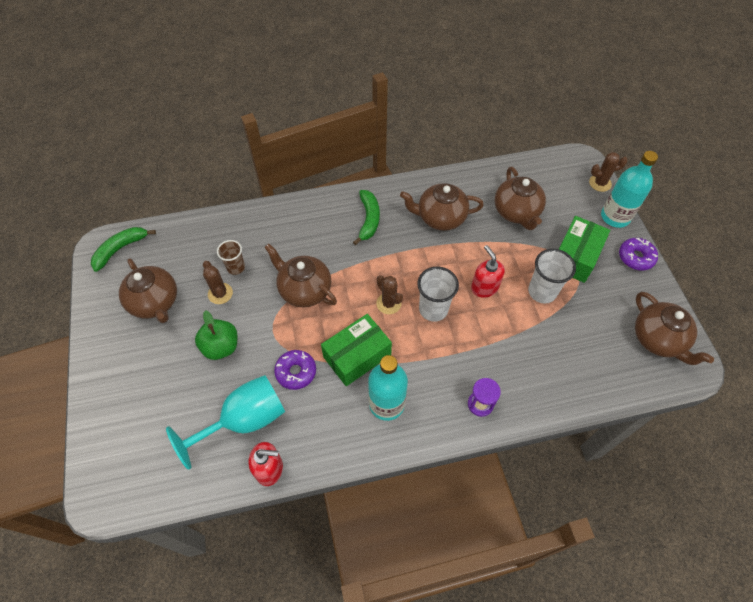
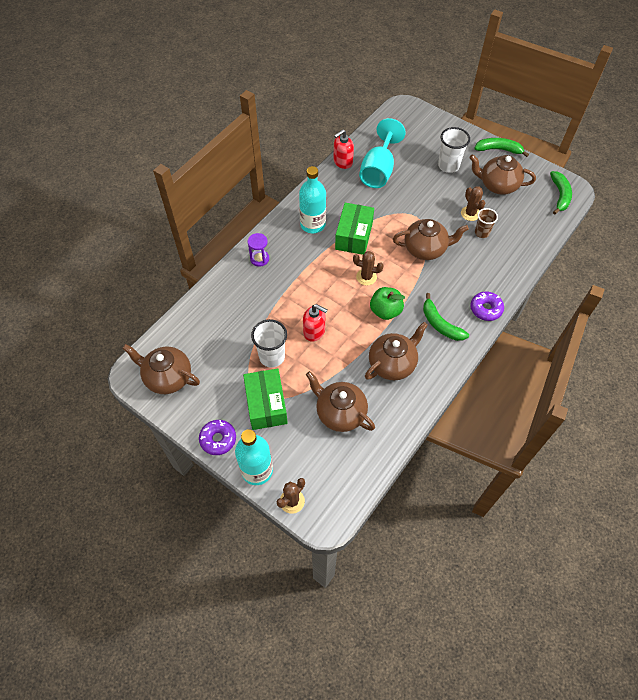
camera: 140 degrees right, 0 degrees up
(94, 342) = (498, 150): none -> green banana
(220, 293) = (470, 213): brown cactus -> brown cactus turned 45 degrees clockwise
(221, 347) = (433, 190): green apple -> green apple (385, 311)
(296, 372) = (378, 206): purple donut -> purple donut (486, 309)
(433, 309) = (335, 293): white cup -> white cup (448, 166)

